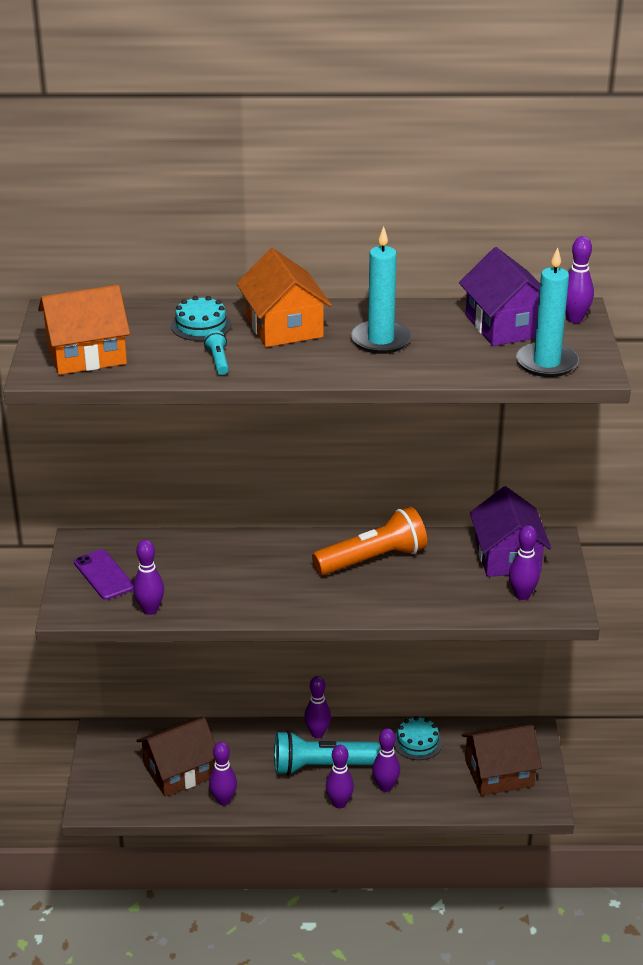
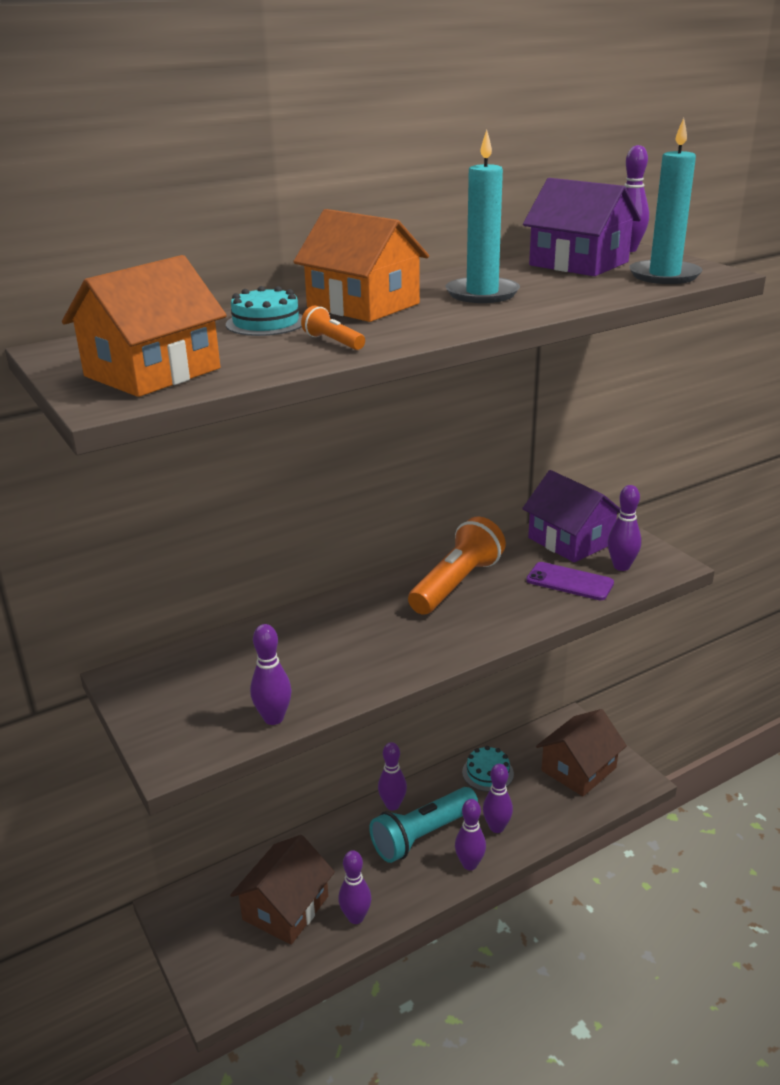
camera: 30 degrees left, 5 degrees down
(104, 575) = (183, 702): purple phone -> purple phone (569, 582)
(218, 361) = (333, 342): turquoise flashlight -> orange flashlight

